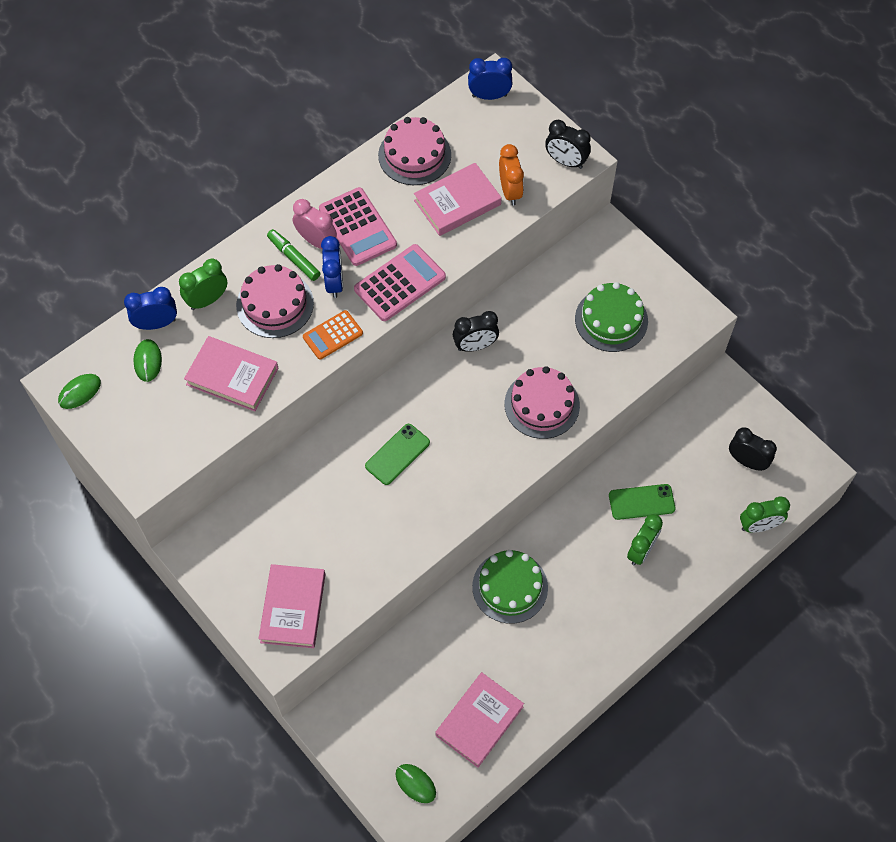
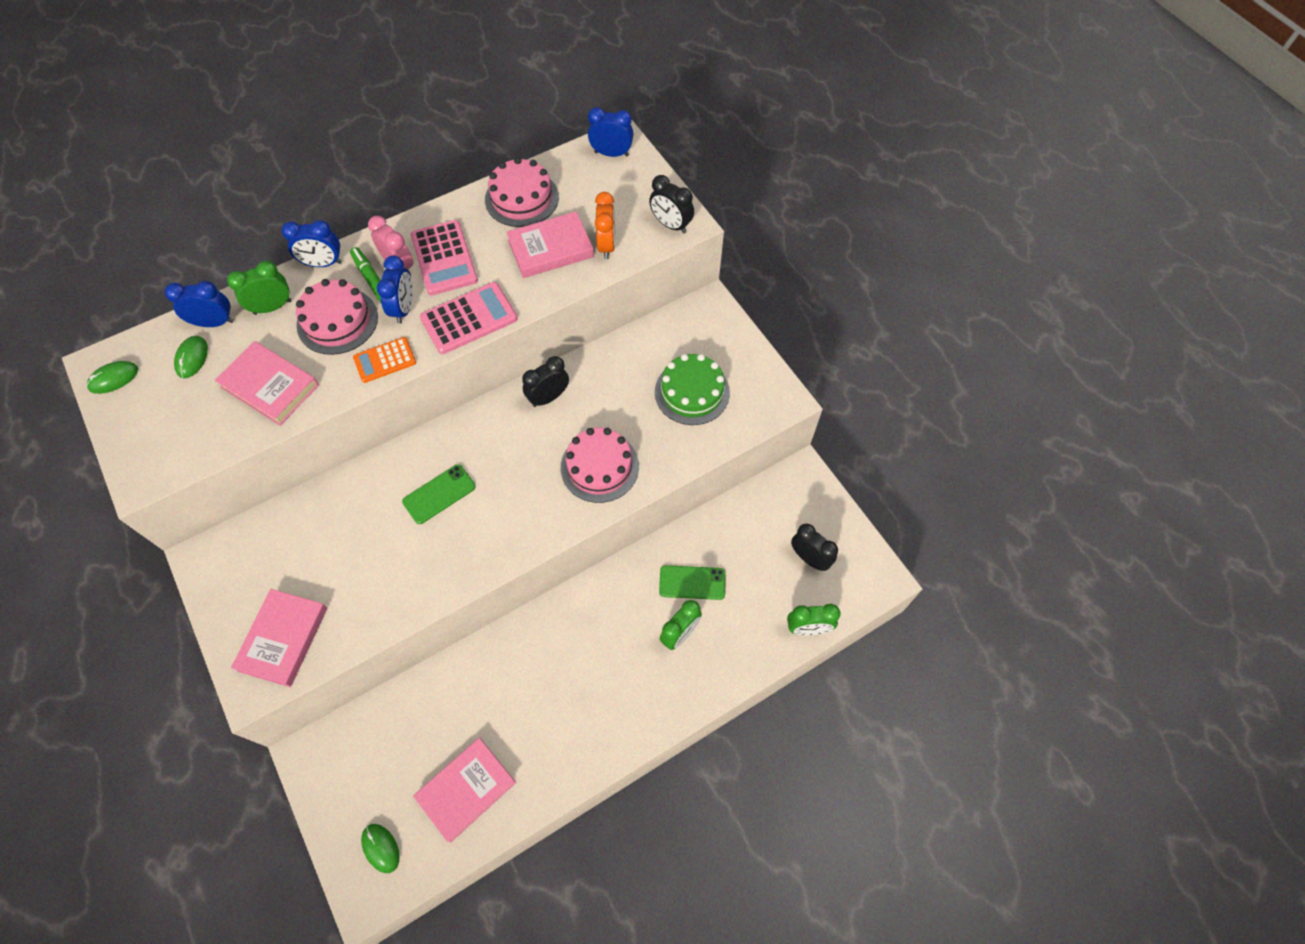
camera: 10 degrees right, 0 degrees up
(241, 250) = (323, 263): none -> blue clock
(475, 346) = (548, 397): black clock -> black clock turned 150 degrees clockwise
(510, 587) = (536, 649): green cake -> none

